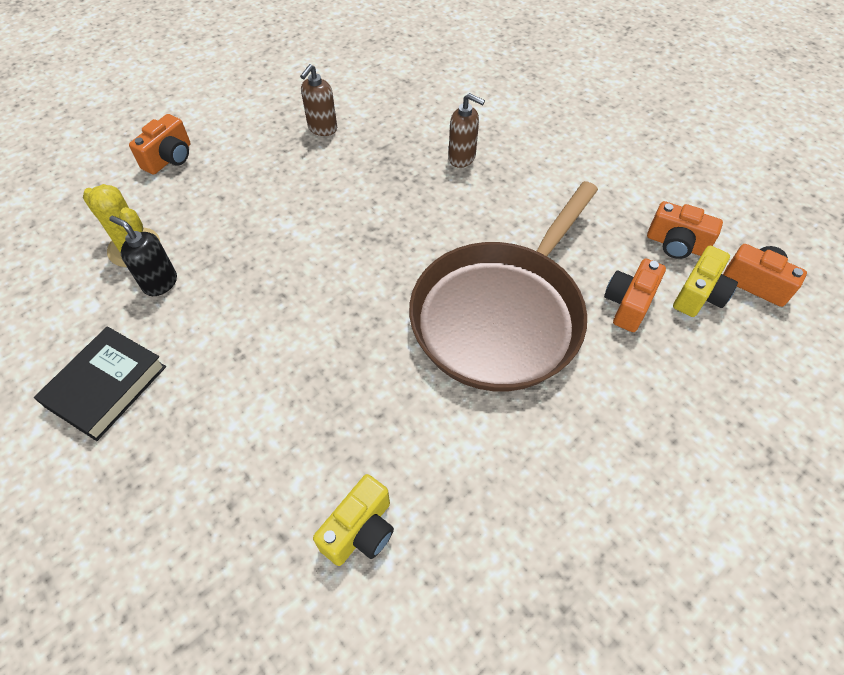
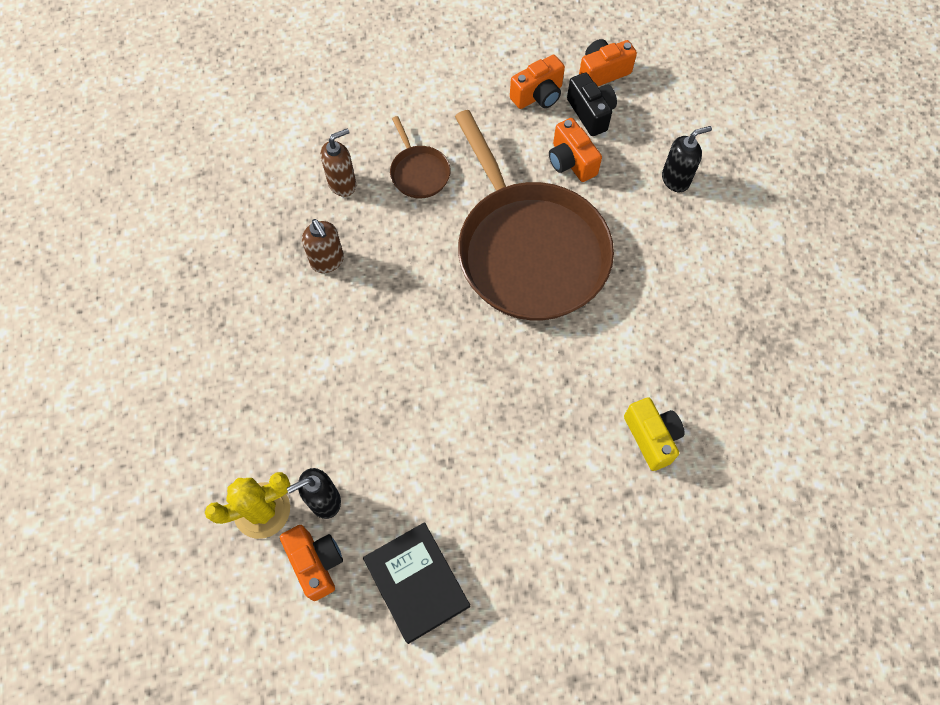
camera: 60 degrees left, 10 degrees up
(170, 158) = (154, 436): orange camera -> orange camera (316, 563)
(322, 128) = (216, 278): brown soap dispenser -> brown soap dispenser (327, 261)
(515, 199) = (419, 172): none -> brown pan
(694, 409) = (675, 179): none -> black soap dispenser
(699, 295) = (591, 113): yellow camera -> black camera

